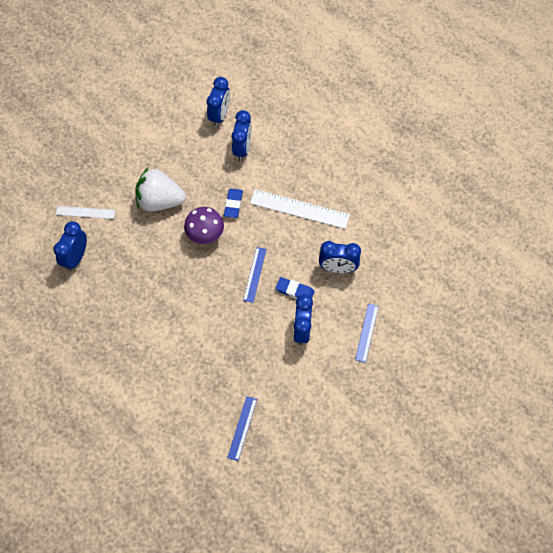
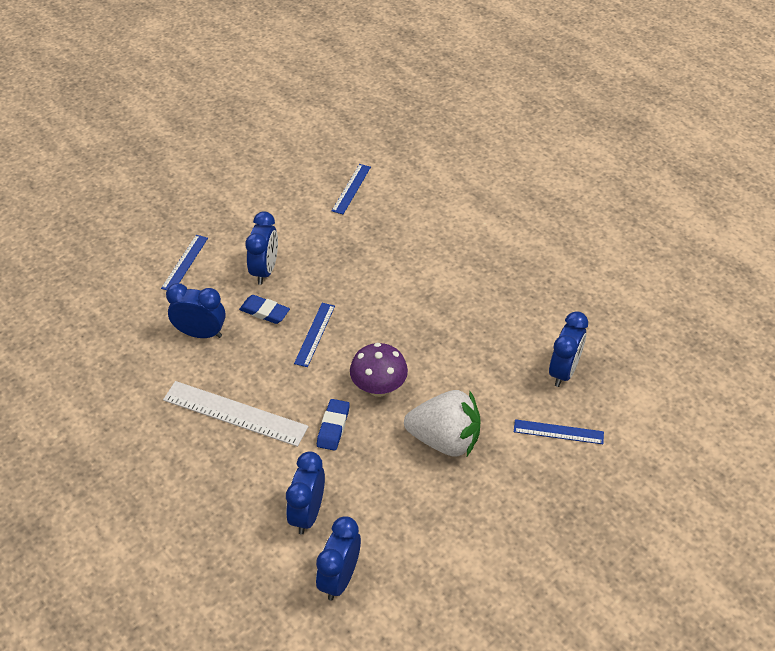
camera: 175 degrees left, 15 degrees down
(85, 212) = (558, 432): white ruler -> blue ruler

